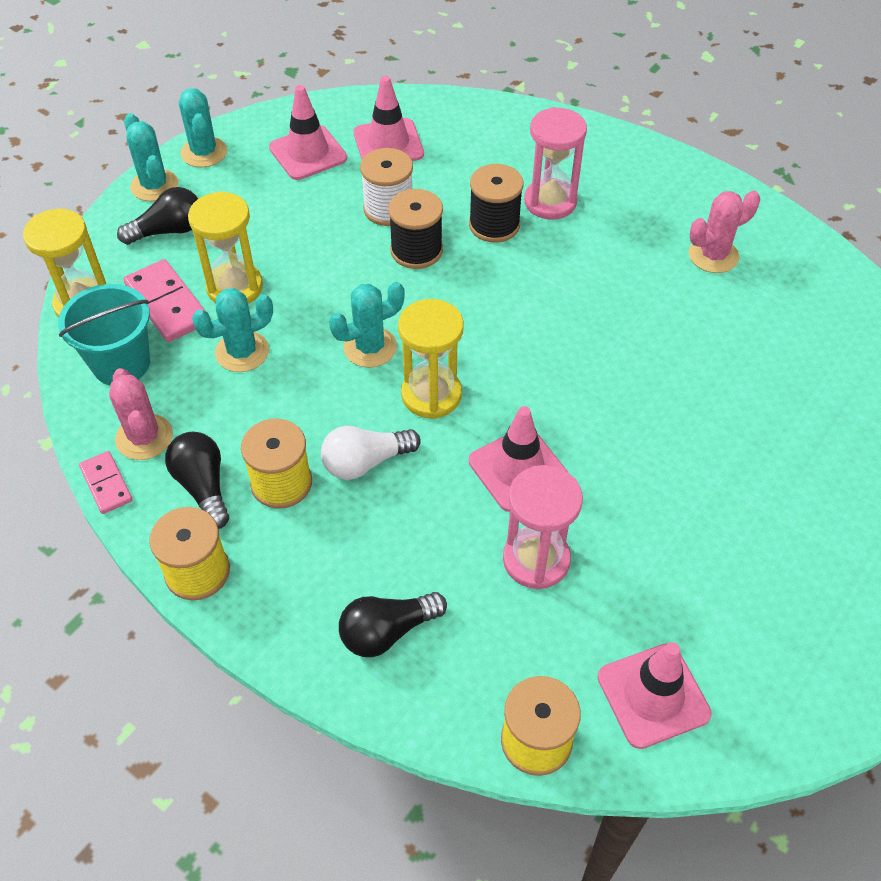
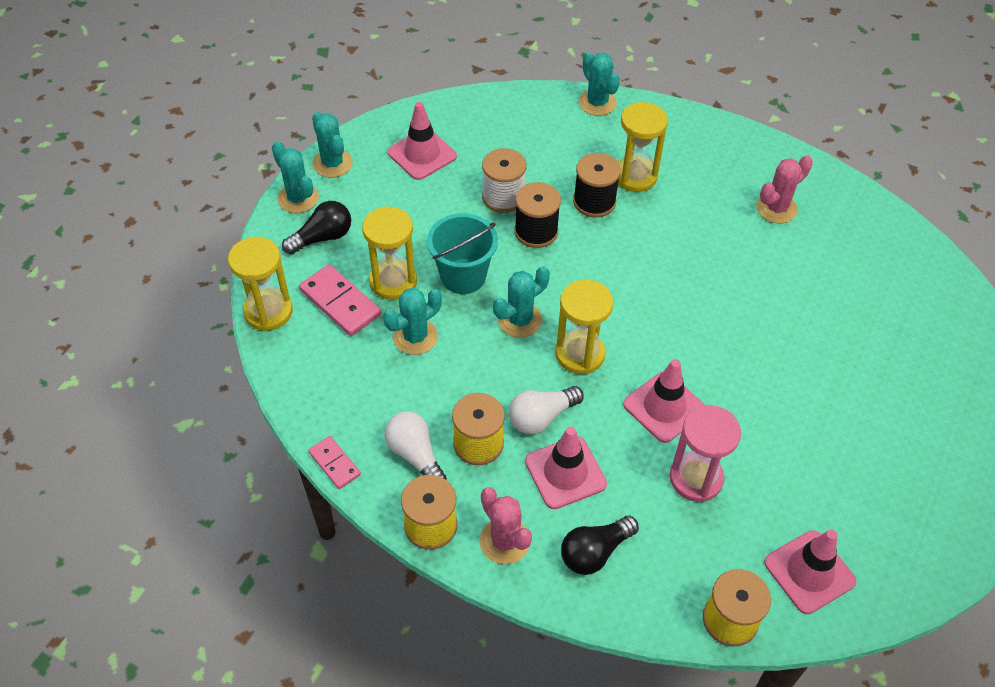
camera: 10 degrees left, 0 degrees up
(121, 364) = (316, 359): turquoise bucket -> turquoise bucket (463, 276)
(144, 437) = (354, 420): pink cactus -> pink cactus (504, 541)
(203, 486) = (415, 455): black light bulb -> white light bulb
(388, 144) = (488, 139): pink traffic cone -> pink traffic cone (565, 472)
(526, 117) = (597, 103): none -> turquoise cactus
(550, 202) = (635, 176): pink hourglass -> yellow hourglass

